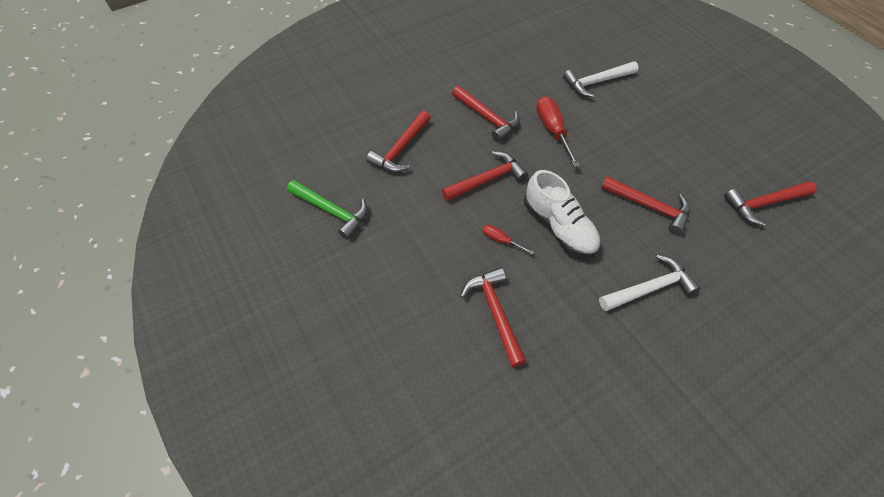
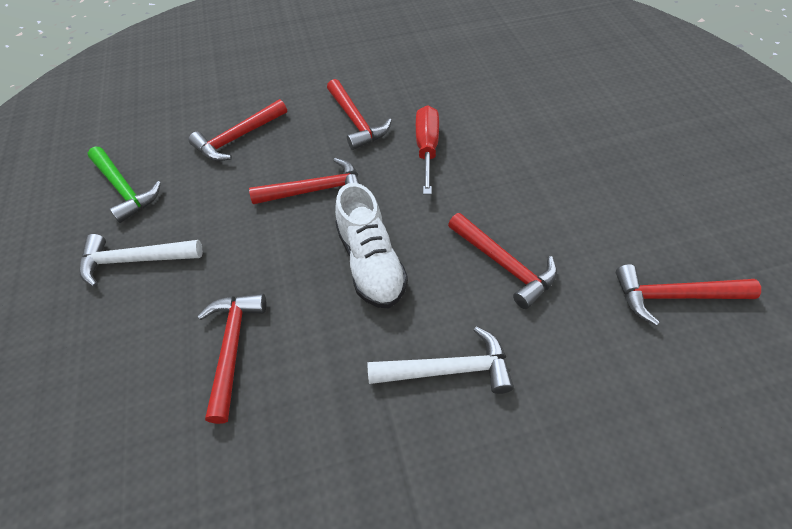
camera: 20 degrees right, 5 degrees down
(501, 240) = (290, 263): red screwdriver -> none
(596, 82) = (514, 103): white hammer -> white hammer (135, 260)

